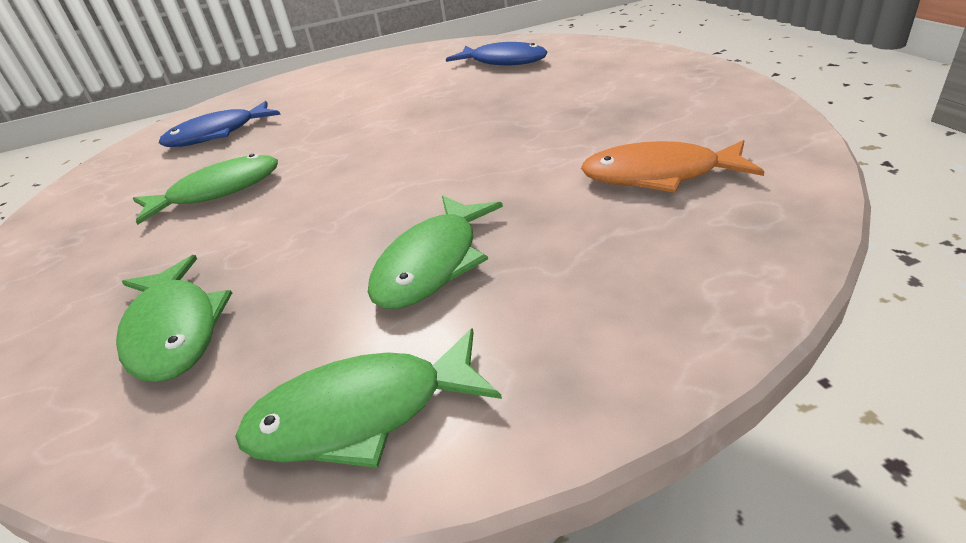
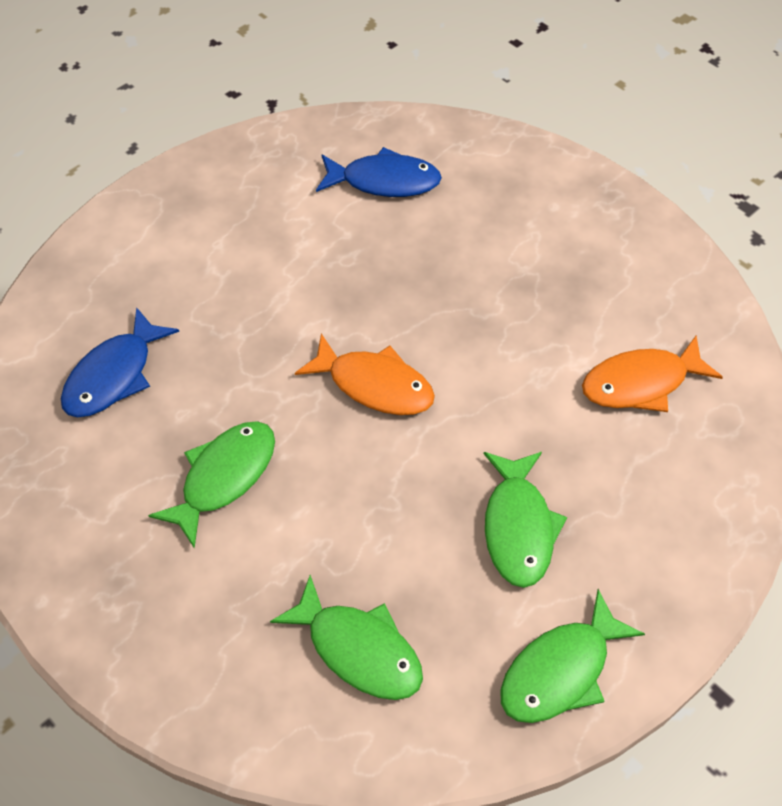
camera: 30 degrees left, 20 degrees up
(392, 154) = (375, 385): none -> orange fish

